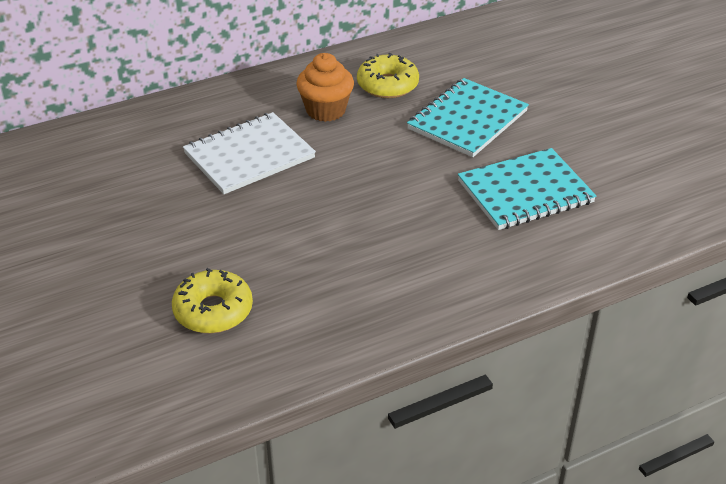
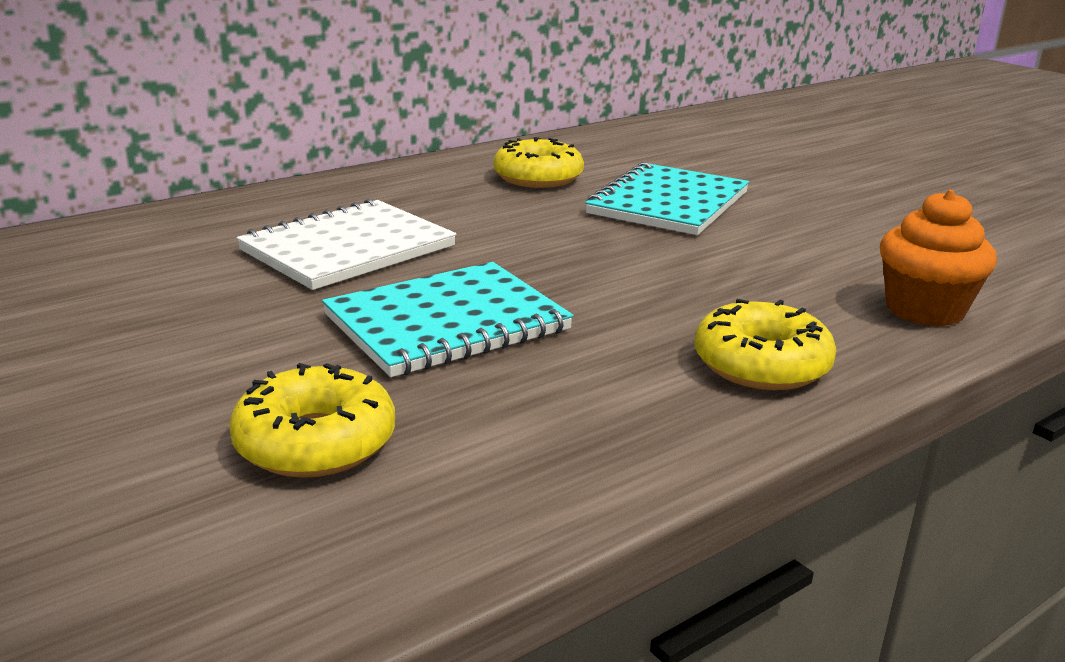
camera: 10 degrees left, 15 degrees down
(326, 110) = (456, 202): orange cupcake -> orange cupcake (924, 310)
(462, 276) = (761, 364): none -> yellow donut
(525, 192) = (798, 266): turquoise notebook -> turquoise notebook (447, 323)

